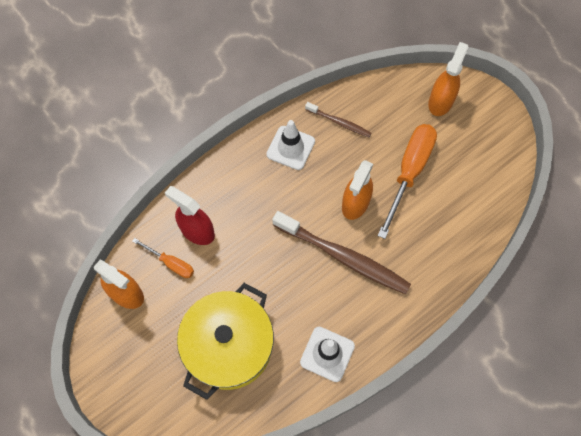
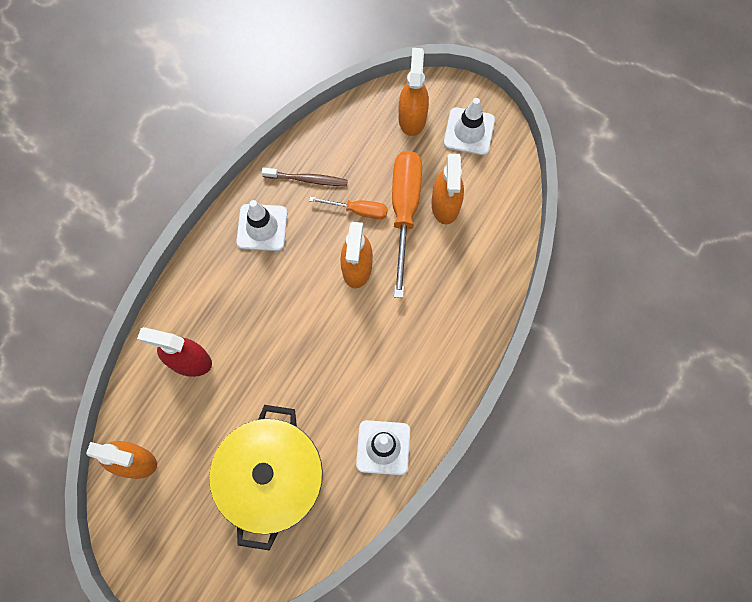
camera: 20 degrees left, 5 degrees up
(171, 263) = (172, 409): orange screwdriver -> orange screwdriver (358, 210)
(343, 257) = (364, 333): brown toothbrush -> none
(445, 178) = (445, 205): none -> orange spray bottle
(483, 127) = (469, 131): none -> white traffic cone

